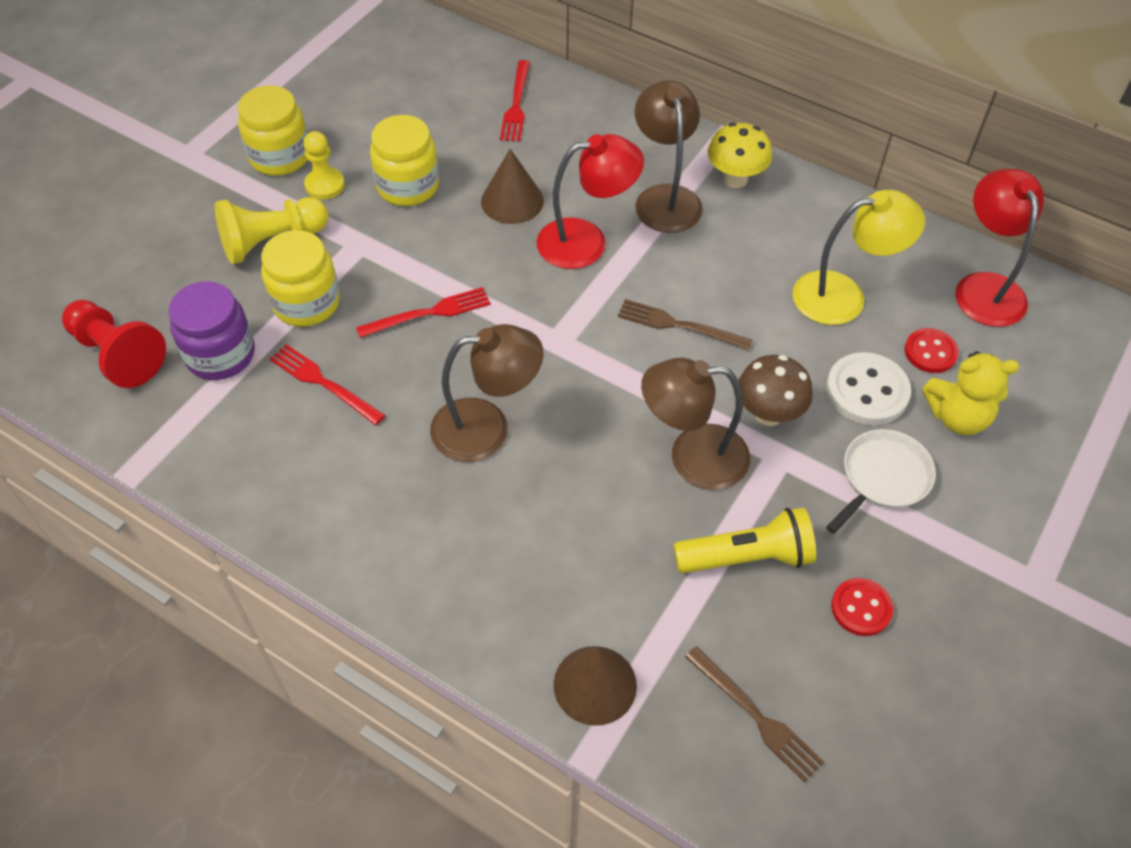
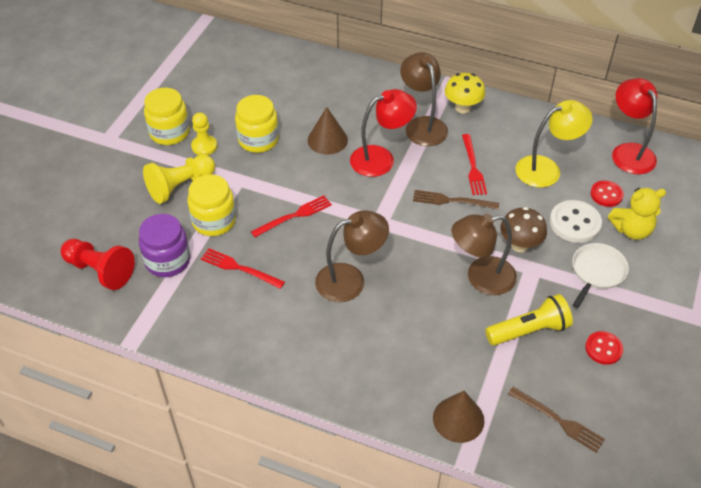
camera: 10 degrees left, 5 degrees down
(516, 104) = (313, 80): red fork -> red fork (473, 167)

